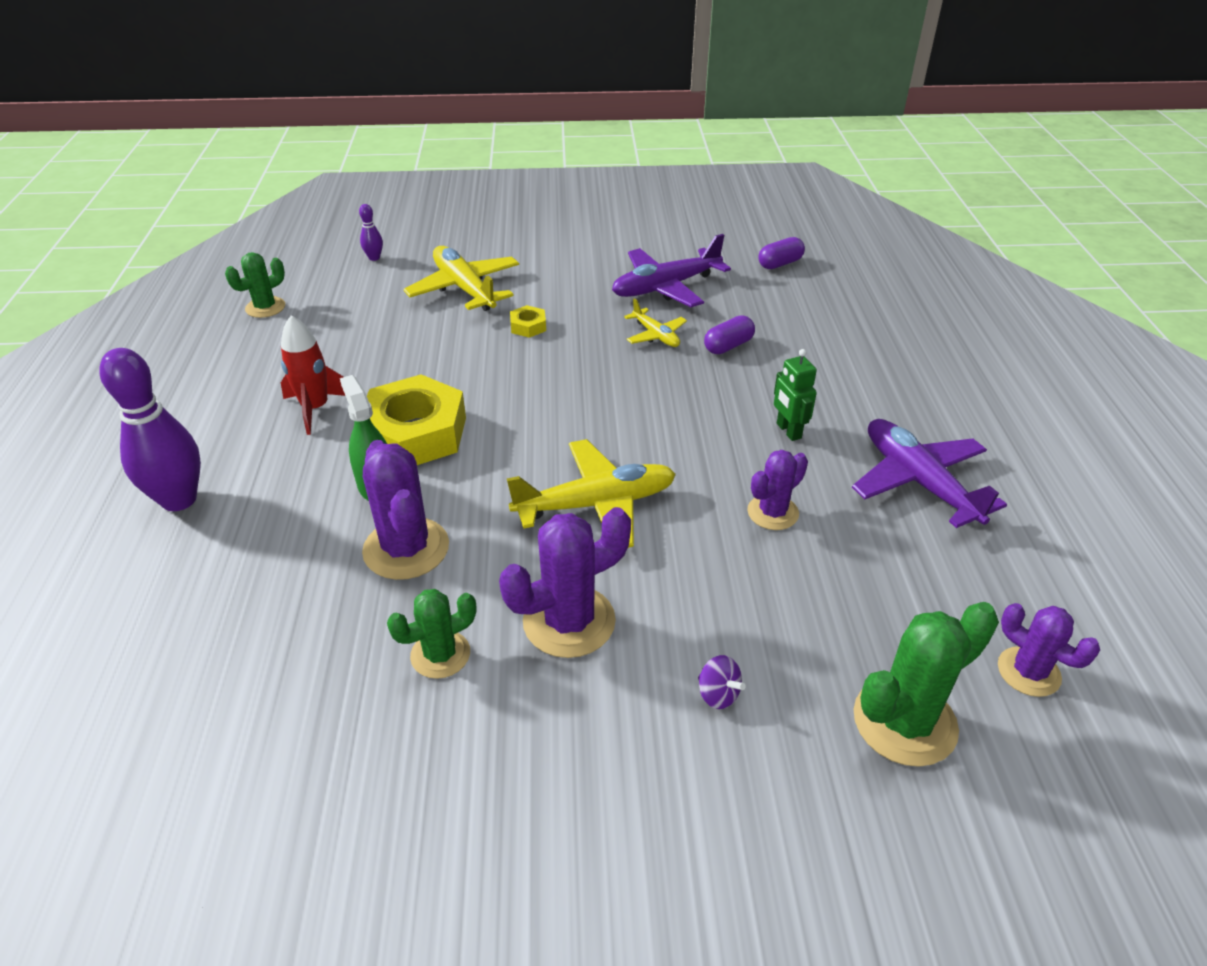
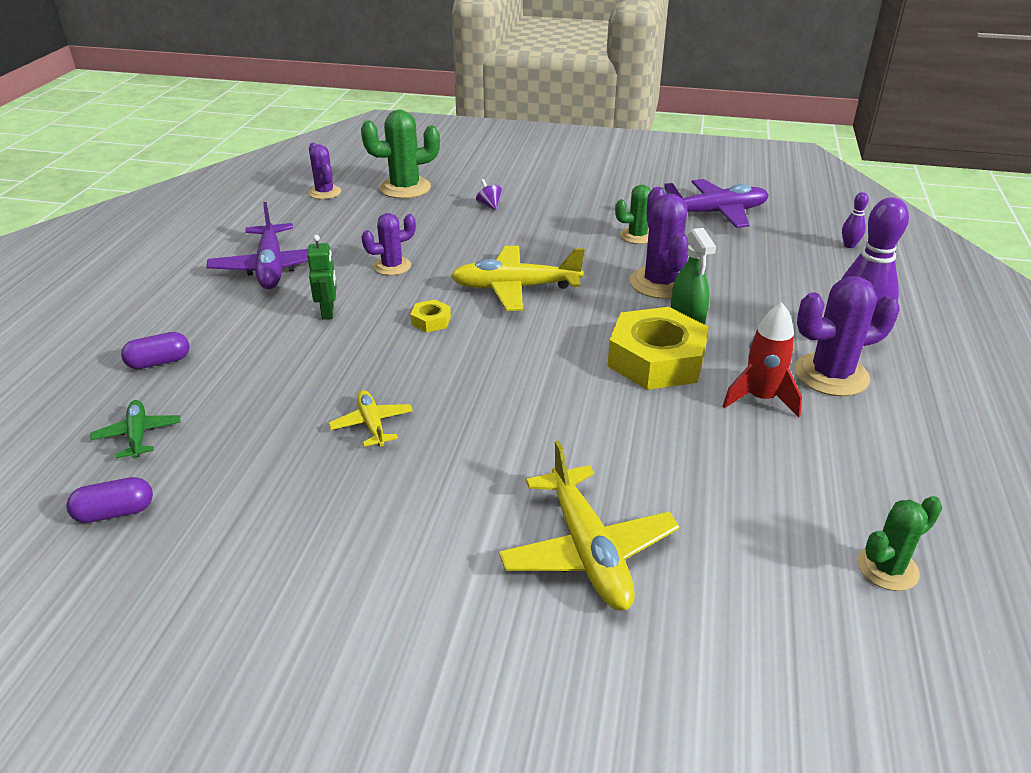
camera: 165 degrees left, 5 degrees down
(374, 258) = (740, 665): purple bowling pin -> purple bowling pin (849, 245)
(528, 326) = (515, 464): yellow nut -> yellow nut (431, 321)
(569, 621) = (558, 238): purple cactus -> purple cactus (831, 375)
(665, 287) = (307, 497): purple plane -> purple plane (716, 213)
(728, 346) = (305, 397): purple capsule -> purple capsule (159, 362)
(825, 302) = (138, 435): none -> green plane

